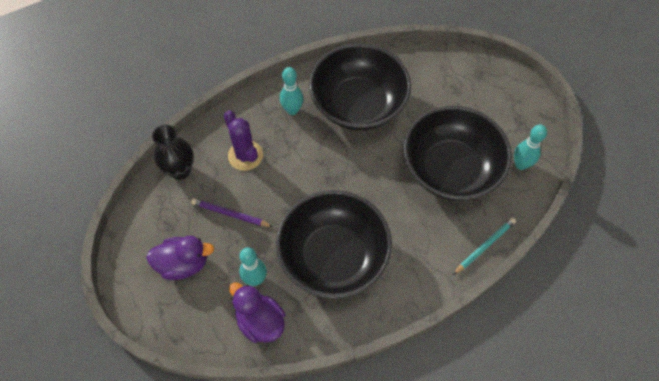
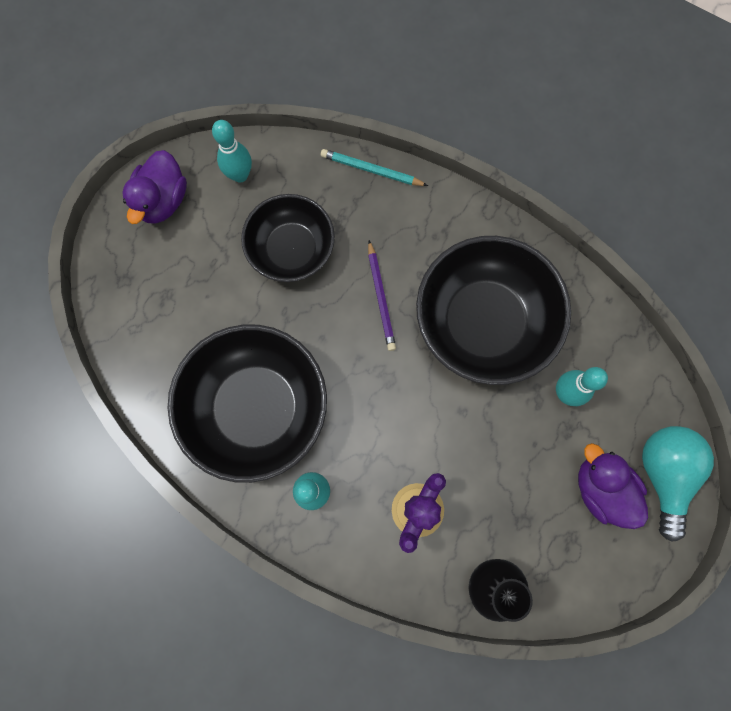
camera: 120 degrees left, 15 degrees up
(164, 308) = (663, 474): none -> turquoise light bulb
(230, 214) = (507, 475): purple pencil -> purple pencil (381, 297)
(260, 321) = (606, 358): purple duck -> purple duck (163, 200)
(450, 169) = (291, 249): black bowl -> black bowl, size x0.64

